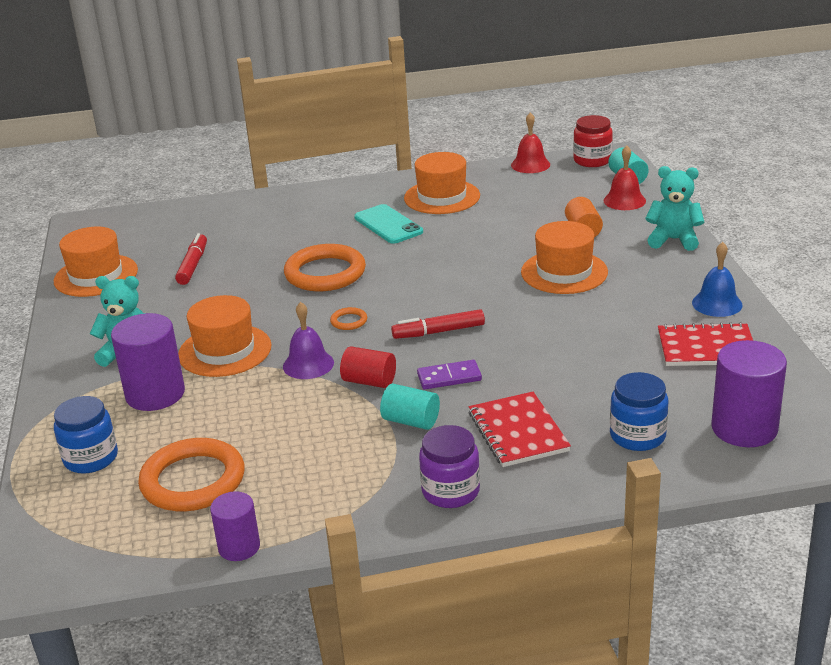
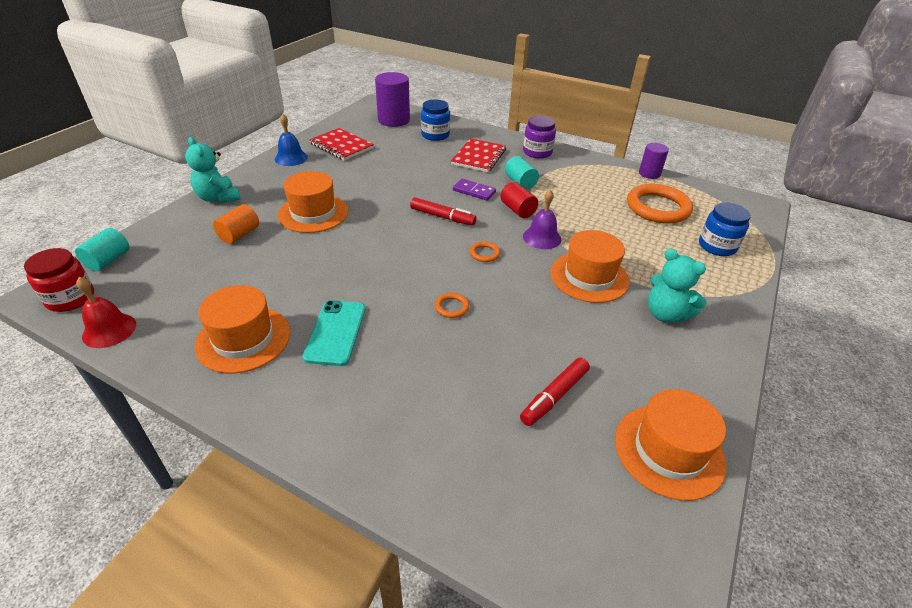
camera: 145 degrees left, 10 degrees up
(155, 394) = (658, 268): purple cylinder -> none
(325, 273) = (451, 307): orange ring -> orange ring, size x0.42
(624, 200) = (162, 242): red bell -> none

